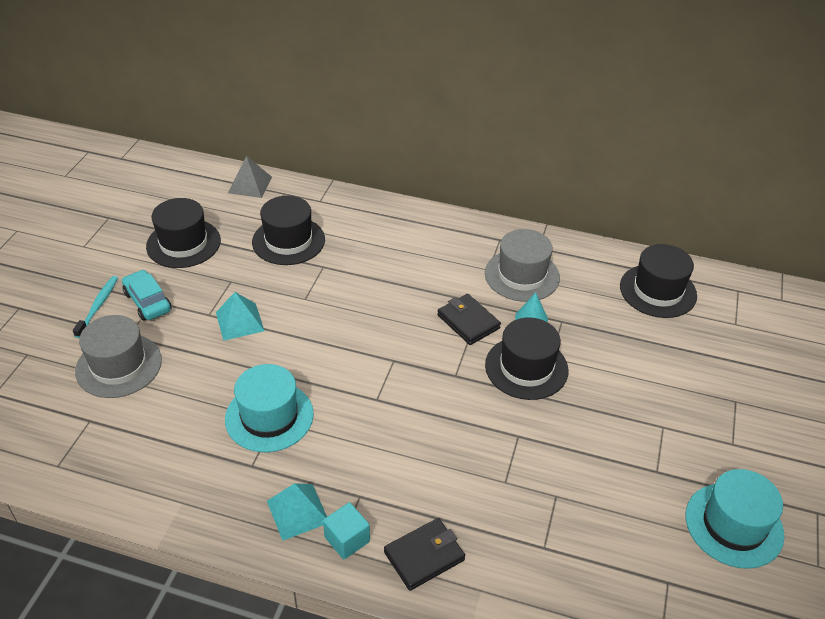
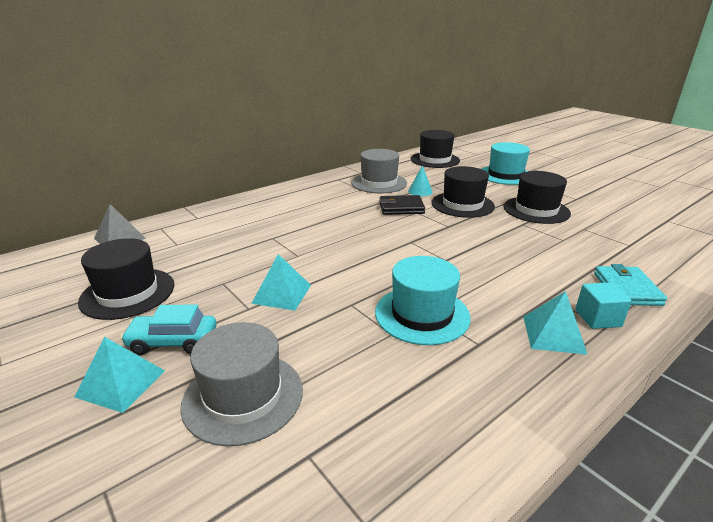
camera: 55 degrees left, 15 degrees down
(98, 306) = (121, 383): turquoise toothbrush -> turquoise pyramid
(288, 241) = (219, 242): black hat -> black hat (536, 210)
(424, 556) = (626, 289): black wallet -> turquoise wallet
(734, 525) = (626, 194): turquoise hat -> turquoise hat (505, 175)

